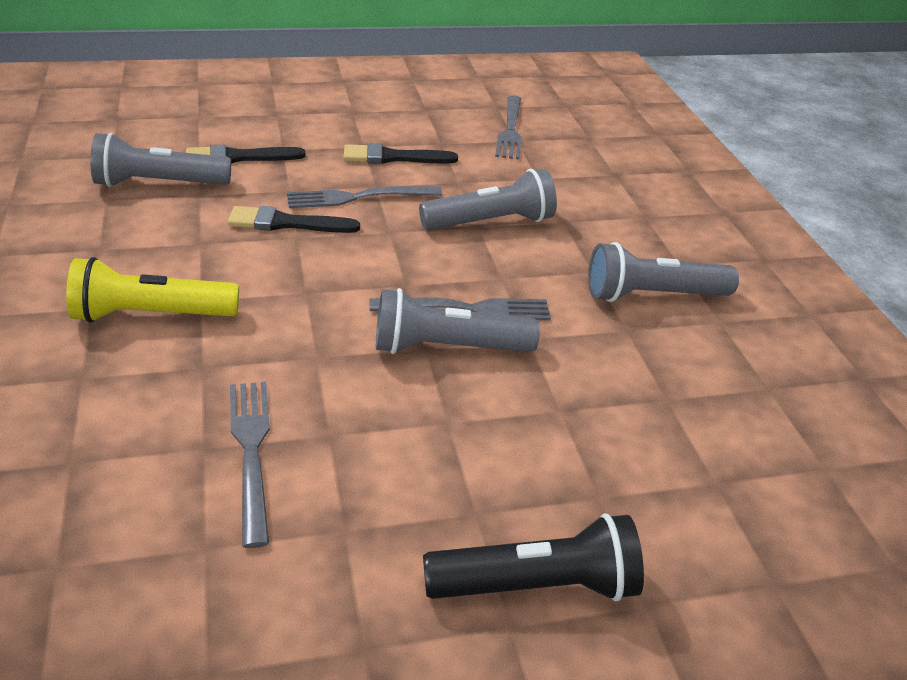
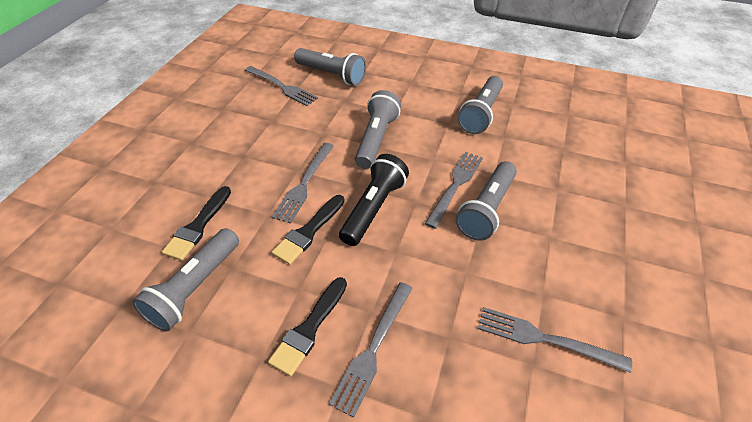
camera: 55 degrees left, 10 degrees up
(151, 315) = (373, 349): yellow flashlight -> grey fork
(393, 157) = (269, 148): black brush -> black brush (309, 328)
(537, 586) = (680, 255): black flashlight -> black flashlight (374, 208)
(578, 154) = (331, 75): none -> grey flashlight

